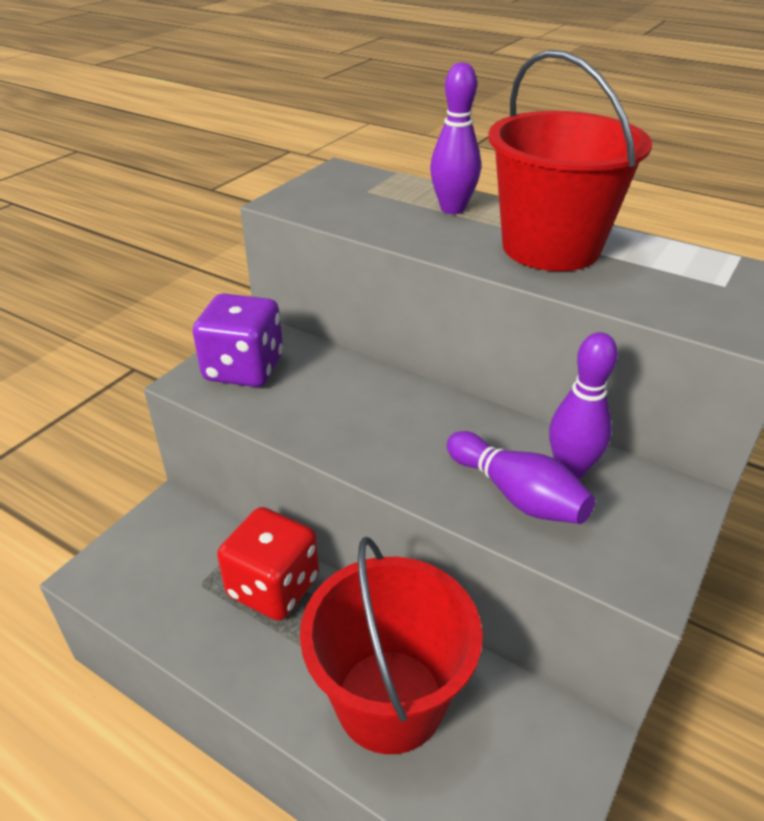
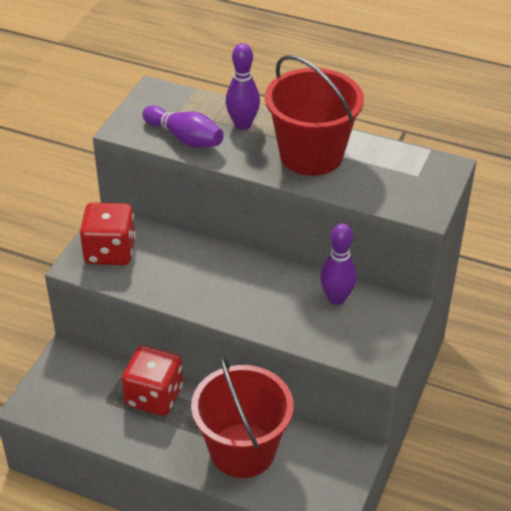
camera: 10 degrees left, 5 degrees up
(244, 369) = (110, 251): purple dice -> red dice
(517, 495) = (305, 319): purple bowling pin -> purple bowling pin (185, 138)

